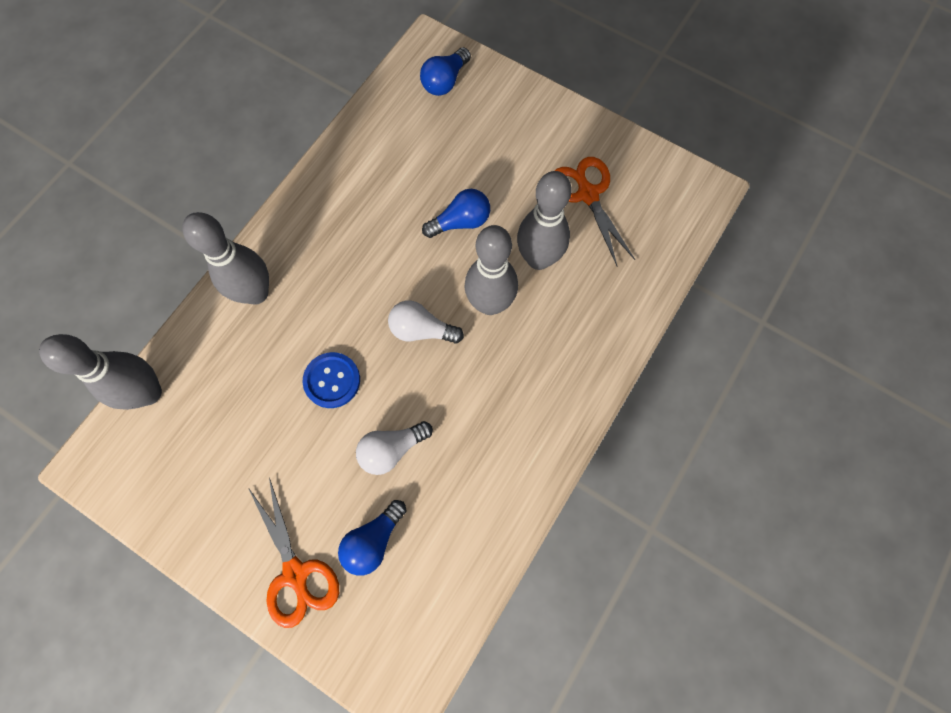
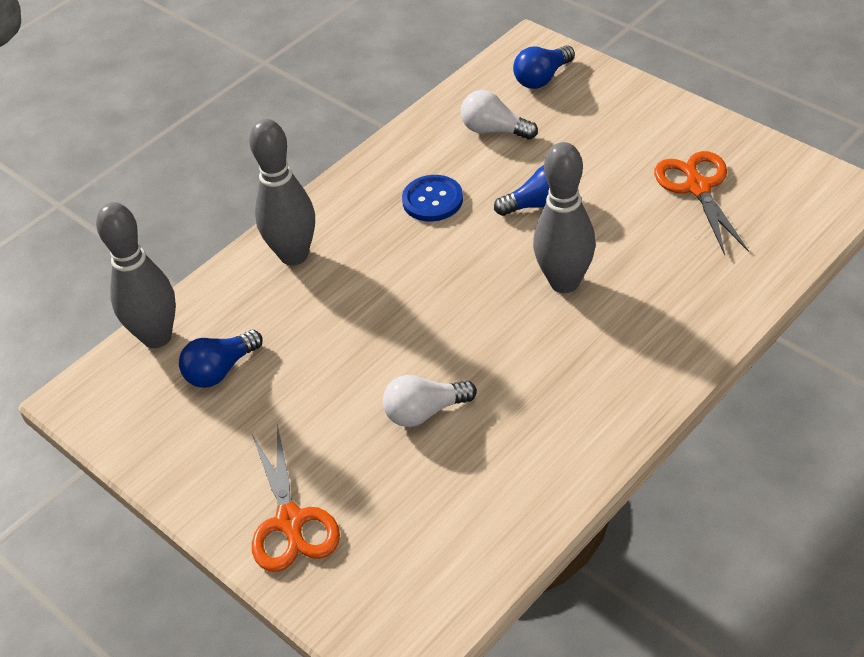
camera: 15 degrees right, 25 degrees down
(332, 380) = (366, 341): blue button -> blue button (432, 200)
(373, 540) = (388, 498): blue light bulb -> blue light bulb (220, 370)
(421, 330) = (479, 301): white light bulb -> white light bulb (494, 130)
(538, 259) = (629, 244): grey bowling pin -> none

